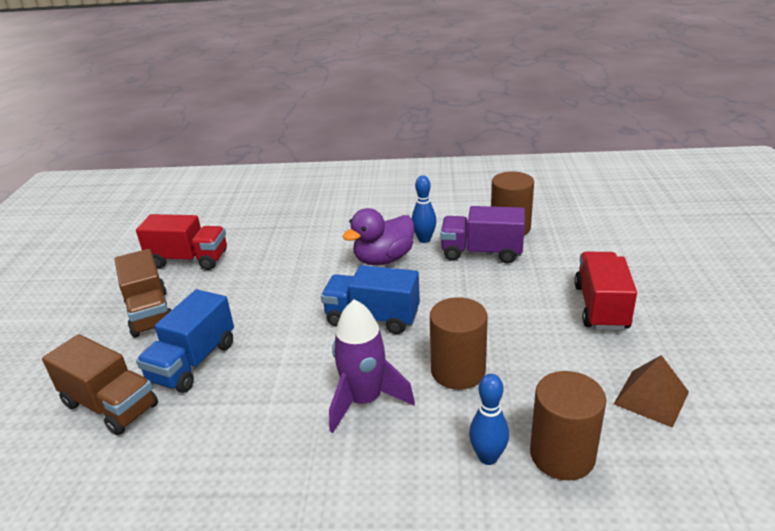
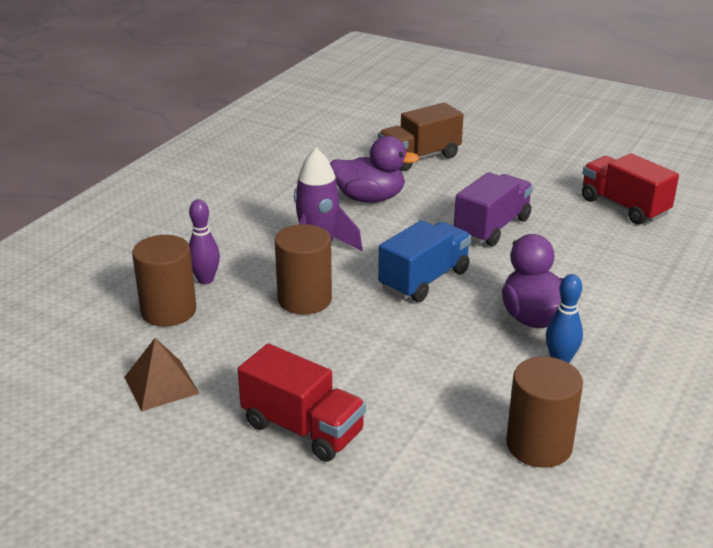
camera: 115 degrees right, 0 degrees up
(150, 313) = (534, 180): brown truck -> none
(189, 260) = (624, 207): red truck -> red truck turned 105 degrees clockwise
(193, 362) = (441, 190): blue truck -> none
(235, 406) = (369, 198): none -> purple duck
(481, 253) = (492, 392): purple truck -> purple truck (492, 227)
(488, 457) = (205, 280): blue bowling pin -> purple bowling pin

